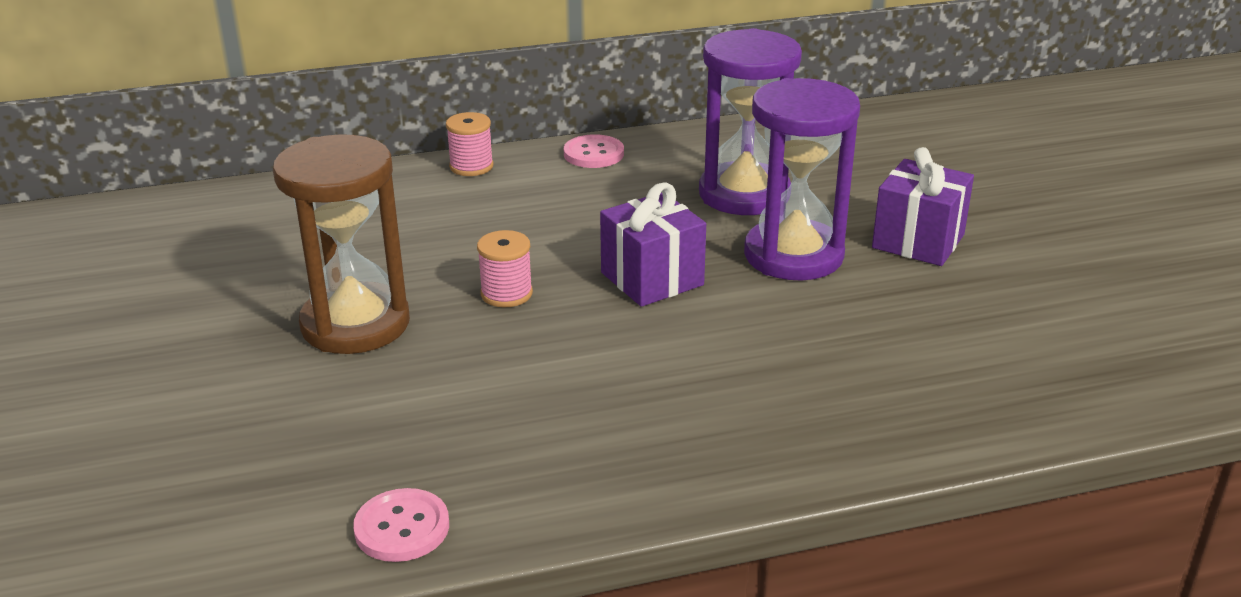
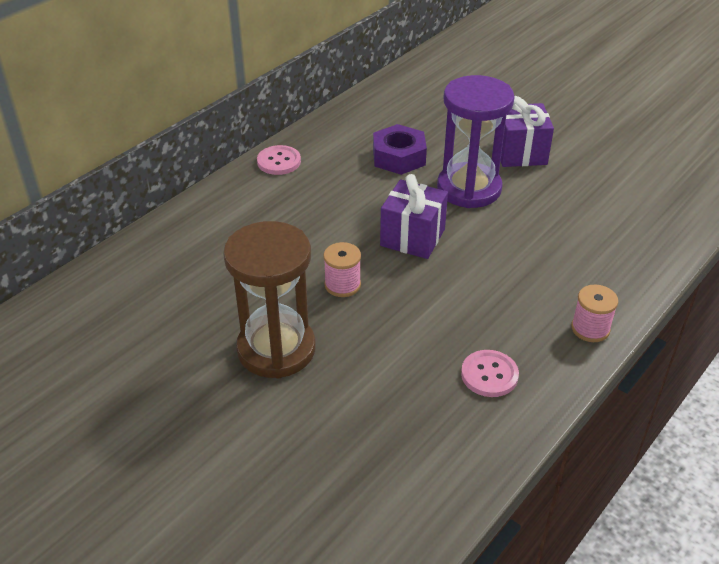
camera: 35 degrees left, 10 degrees up
(402, 528) = (463, 464): pink button -> pink button (489, 375)
(471, 166) = (211, 201): pink spool -> pink spool (590, 329)
(744, 194) = (399, 157): purple hourglass -> purple nut

